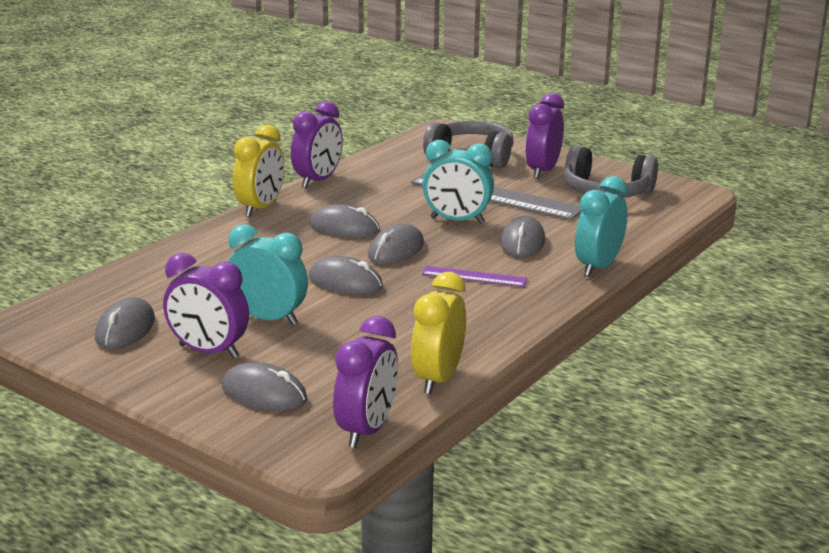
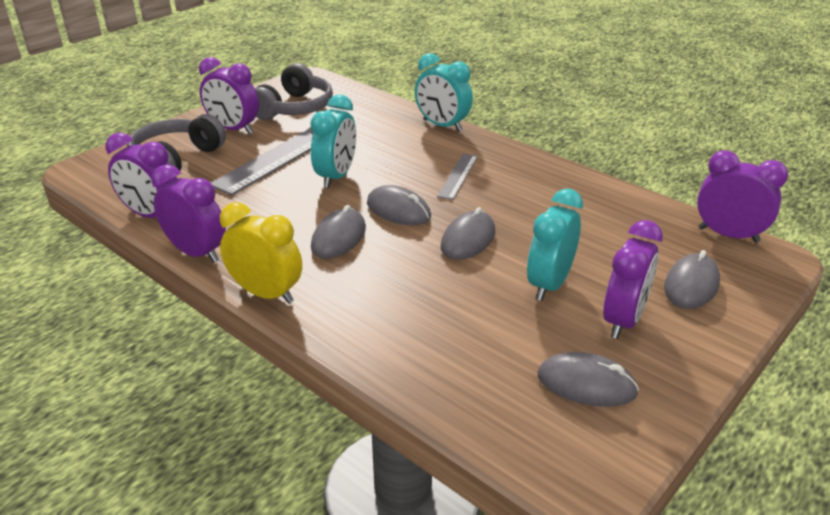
camera: 85 degrees left, 10 degrees up
(373, 160) = (151, 215): none -> purple clock
(438, 379) = (639, 201): yellow clock -> none
(474, 276) = (458, 176): purple ruler -> grey ruler
(522, 242) = (391, 150): grey mouse -> none

